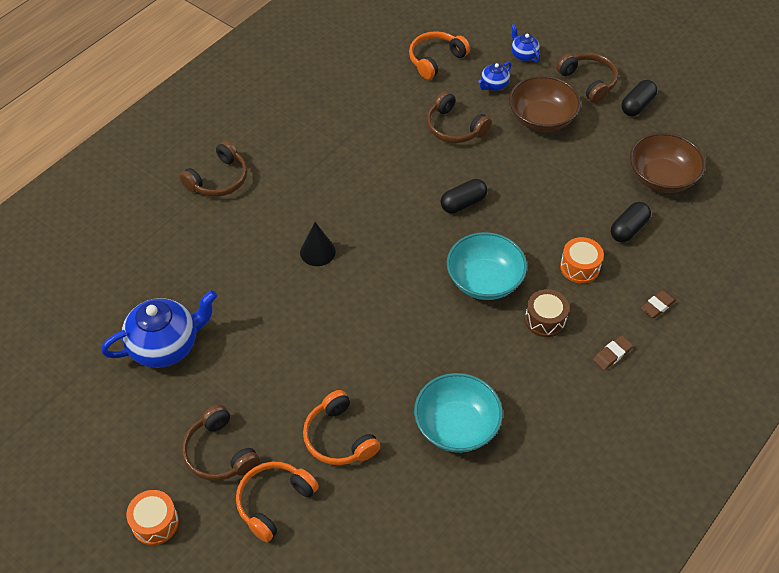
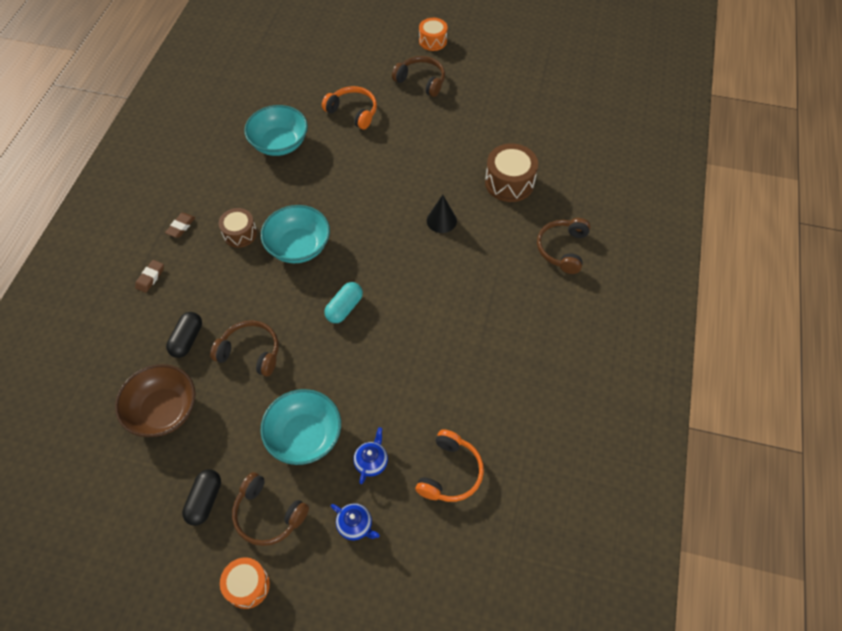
camera: 155 degrees right, 5 degrees up
(166, 345) = (501, 122): blue teapot -> none
(216, 265) = (509, 182): none -> brown drum
(274, 502) = (373, 70): orange headphones -> none
(454, 128) = (388, 387): brown headphones -> brown headphones (250, 352)
(463, 203) = (344, 308): black capsule -> turquoise capsule
(541, 119) = (304, 436): brown bowl -> turquoise bowl
(580, 267) = (223, 287): orange drum -> orange drum (247, 585)

